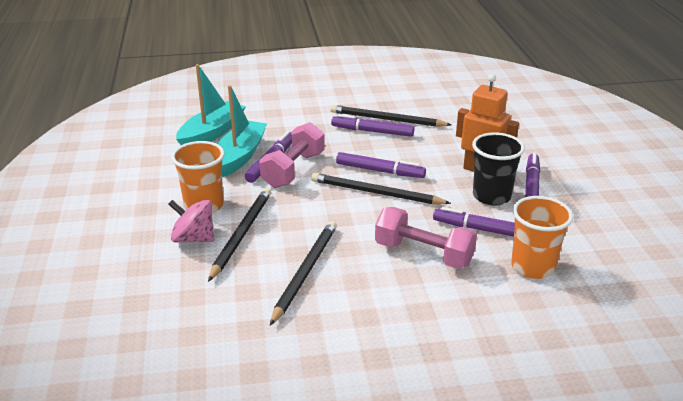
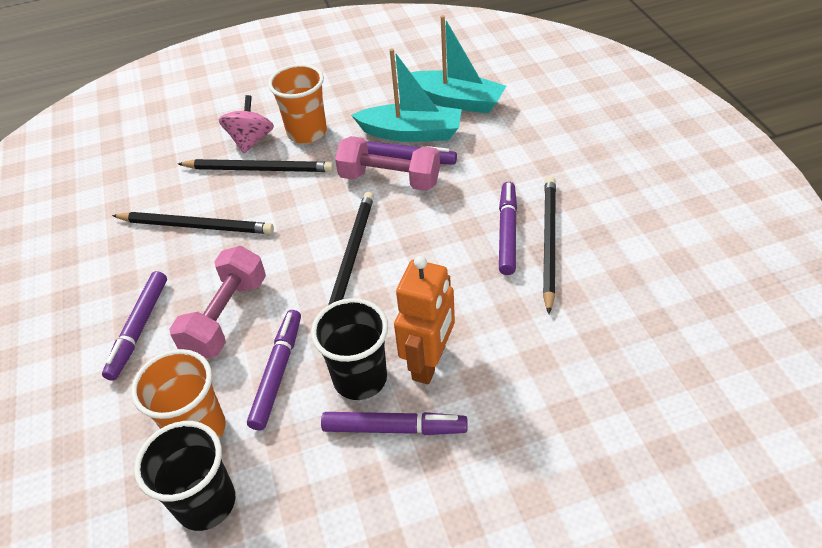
camera: 85 degrees right, 15 degrees up
(380, 171) = (403, 254): purple marker -> purple marker (139, 329)
(592, 263) = (206, 503): none -> black cup

